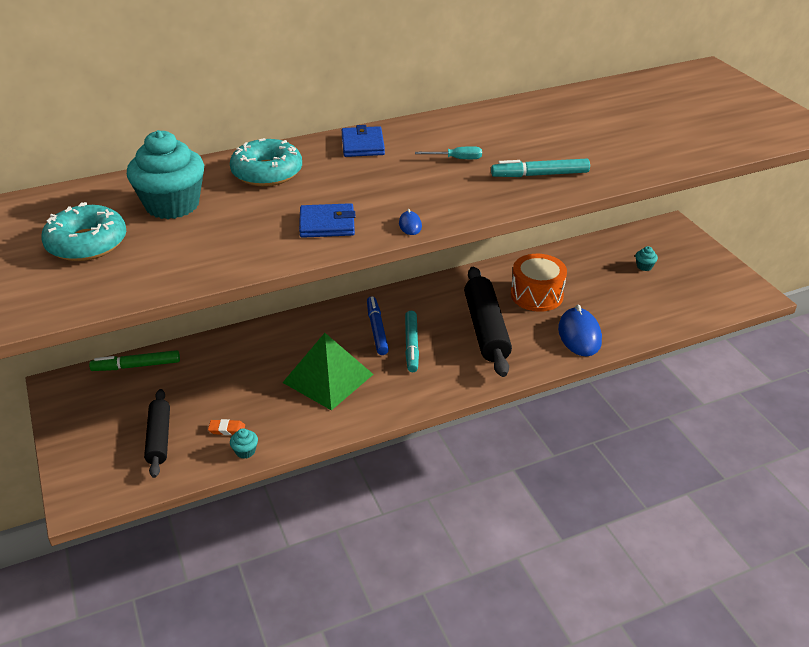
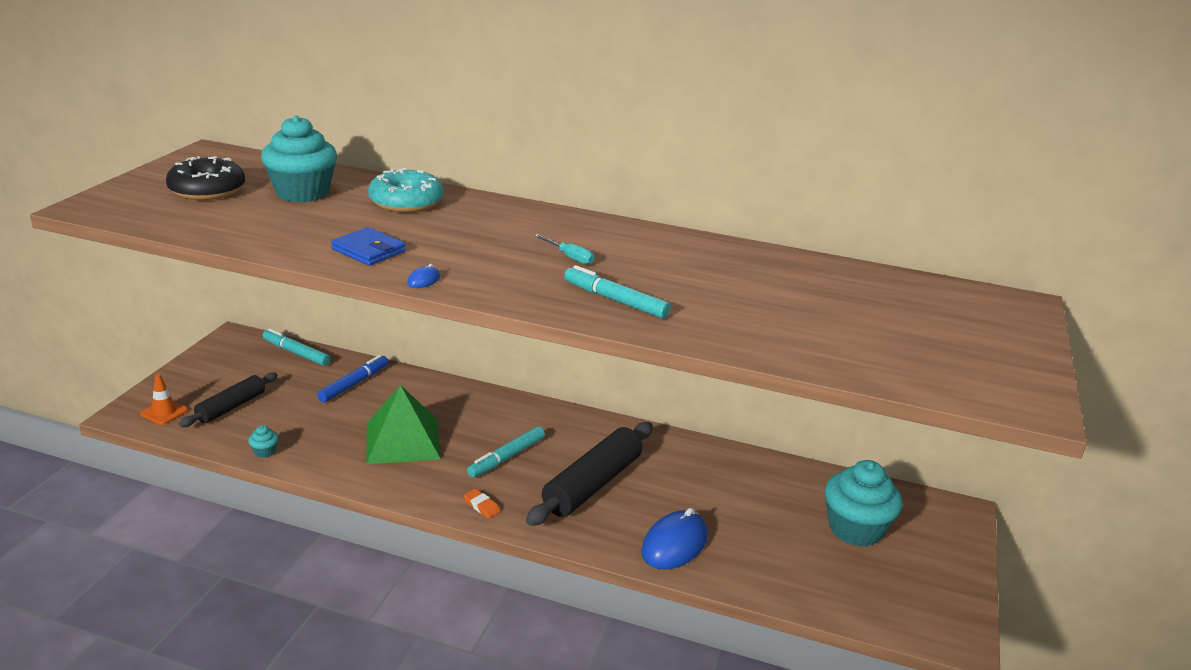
camera: 40 degrees right, 10 degrees down
(87, 243) = (207, 190): turquoise donut -> black donut
(109, 478) = (164, 412): none -> orange traffic cone
(136, 366) = (296, 353): green marker -> turquoise marker
(227, 429) = (278, 429): orange eraser -> orange eraser (481, 506)
(362, 145) = (517, 216): blue wallet -> none
(377, 329) = (499, 429): blue marker -> blue marker (354, 384)
(536, 295) = (690, 486): orange drum -> none
(644, 266) = (855, 529): turquoise cupcake -> turquoise cupcake, size x2.48

